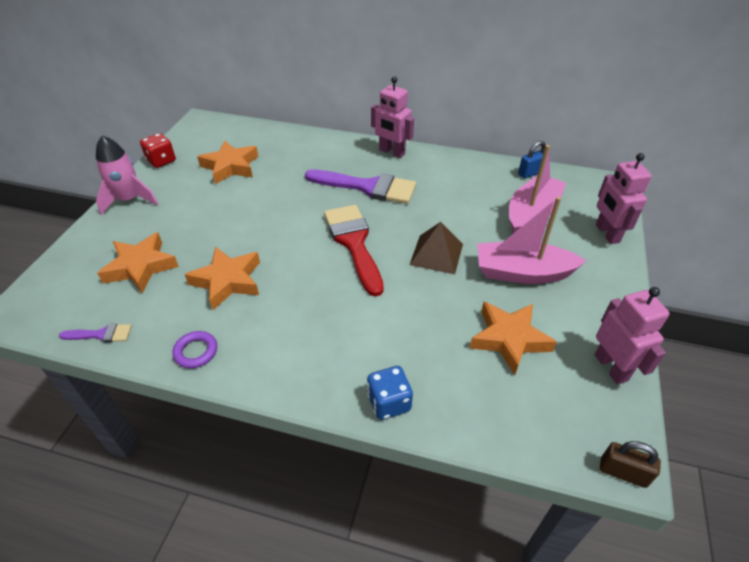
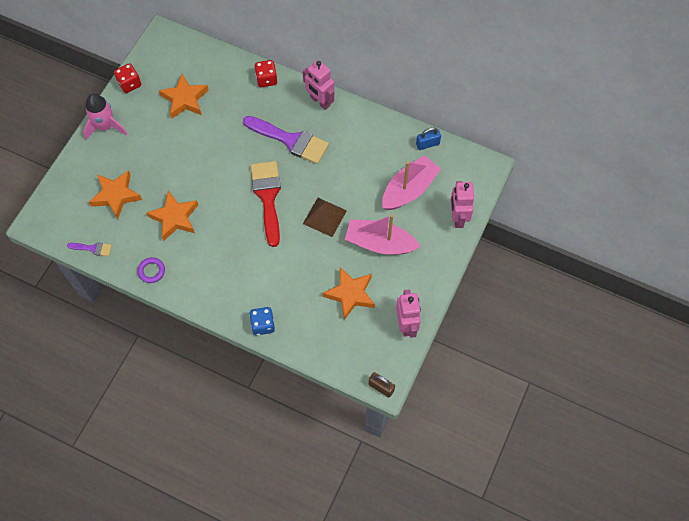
camera: 10 degrees right, 20 degrees up
(325, 141) = (266, 79): none -> red dice

